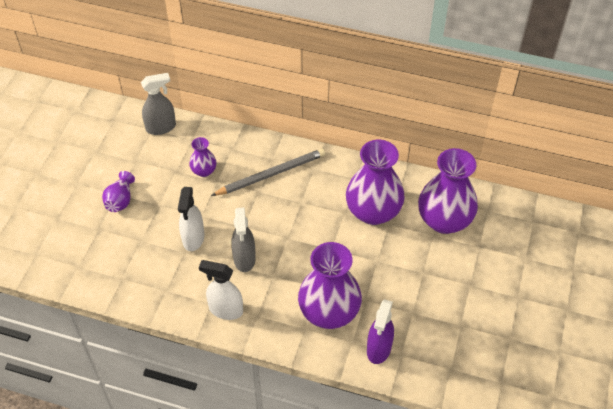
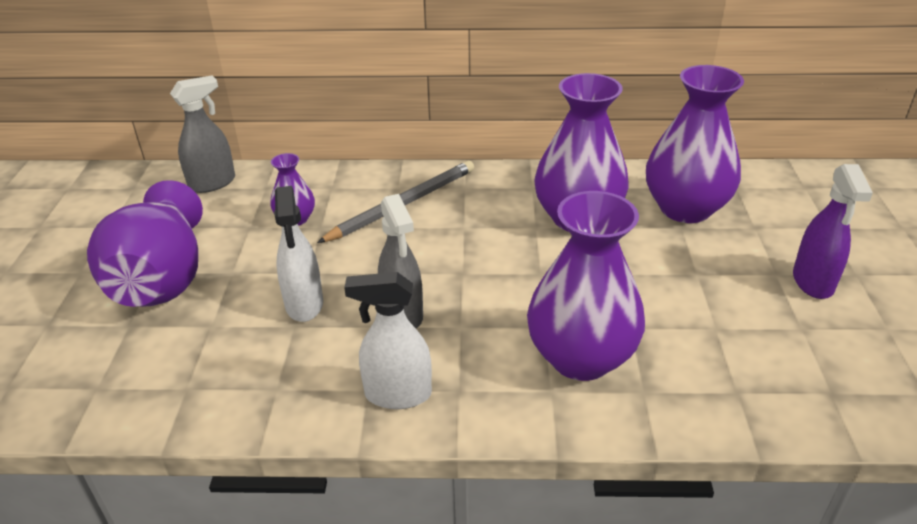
camera: 15 degrees left, 15 degrees down
(120, 200) = (162, 279): purple vase -> purple vase, size x2.07
(379, 349) = (695, 392): purple spray bottle -> purple spray bottle (813, 282)

